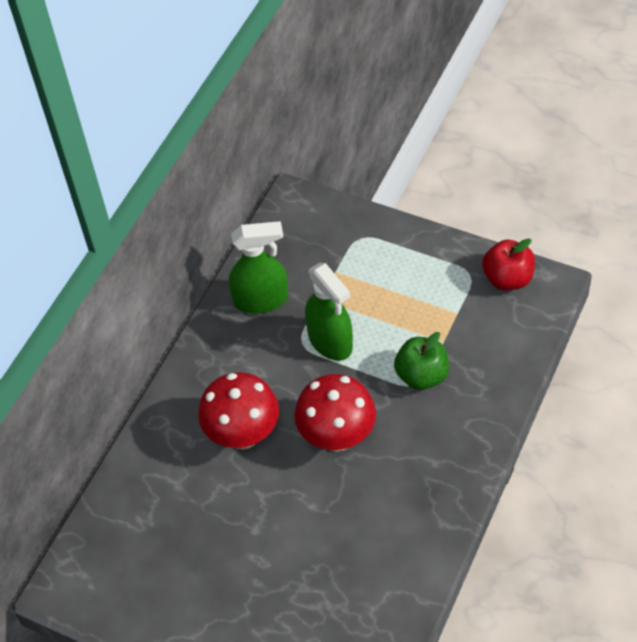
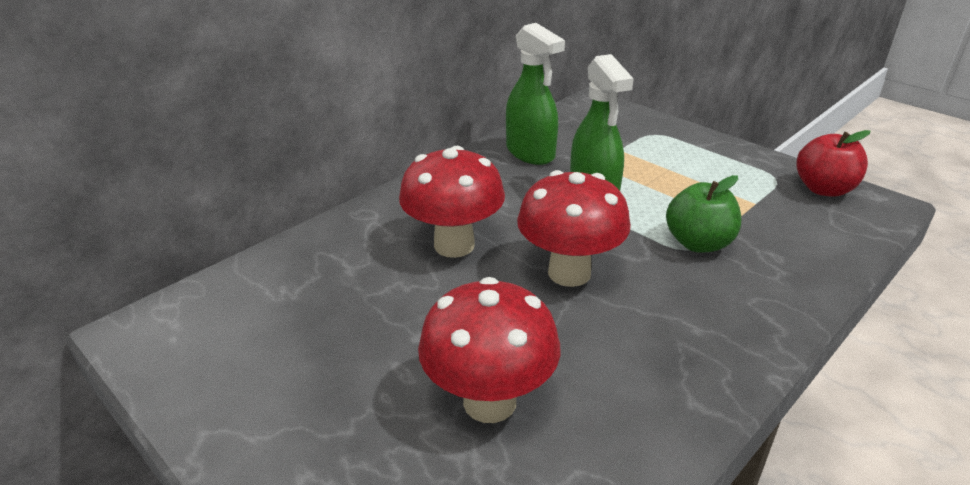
camera: 15 degrees right, 20 degrees down
(261, 300) = (530, 153): green spray bottle -> green spray bottle turned 45 degrees clockwise
(322, 564) = (489, 402): none -> red mushroom

